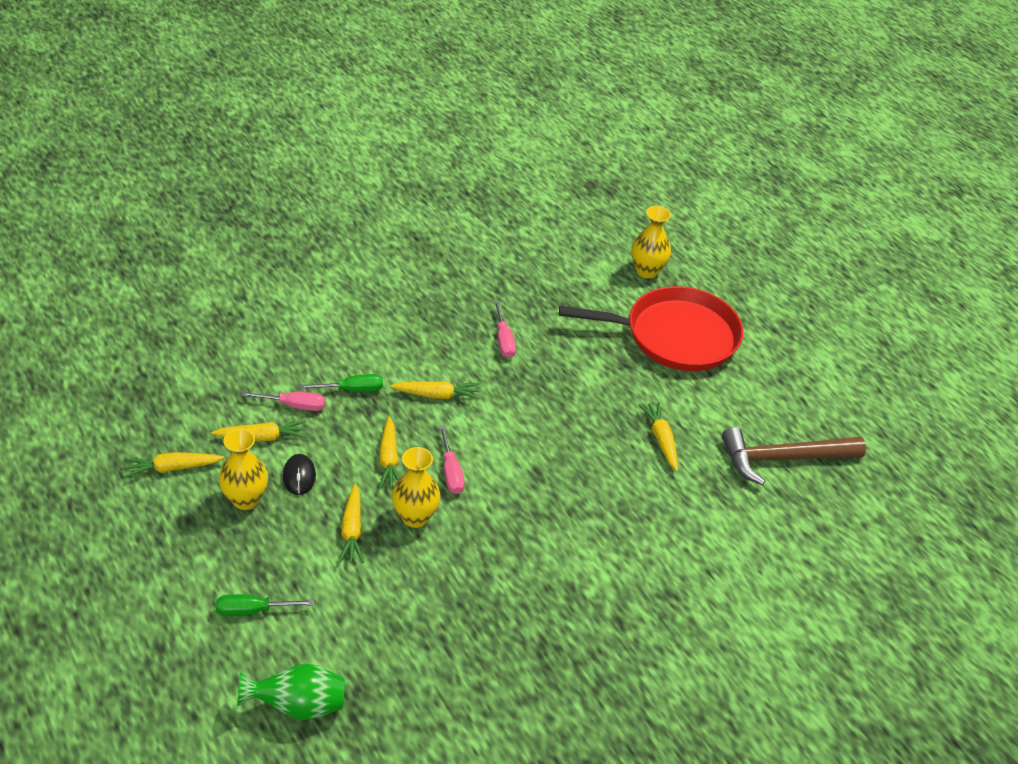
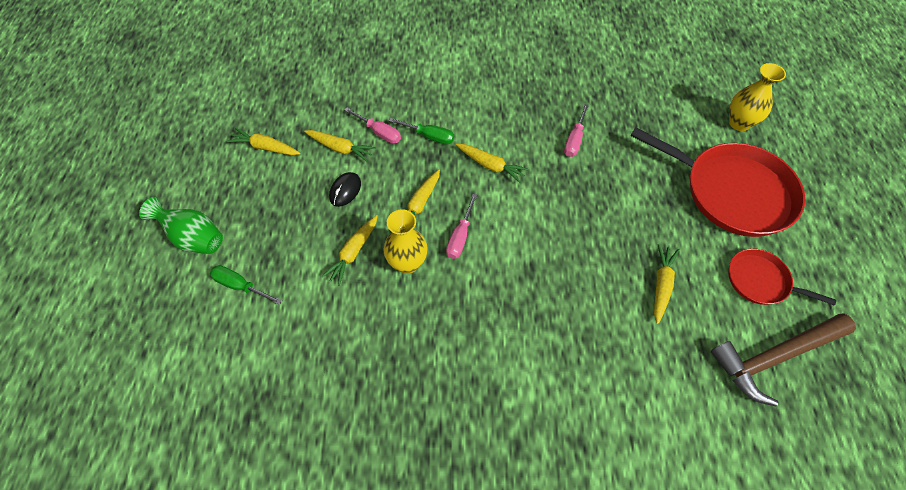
camera: 35 degrees right, 15 degrees up
(245, 499) = (296, 193): yellow vase -> none
(298, 706) = (216, 384): green vase -> green vase (194, 238)
(740, 403) = (760, 281): none -> red pan
(784, 459) = (775, 357): brown hammer -> brown hammer turned 45 degrees counterclockwise

